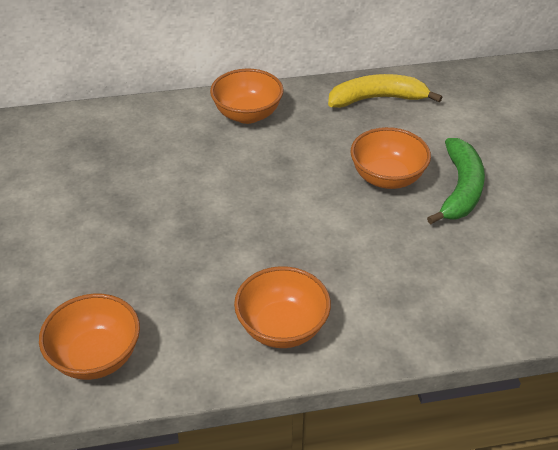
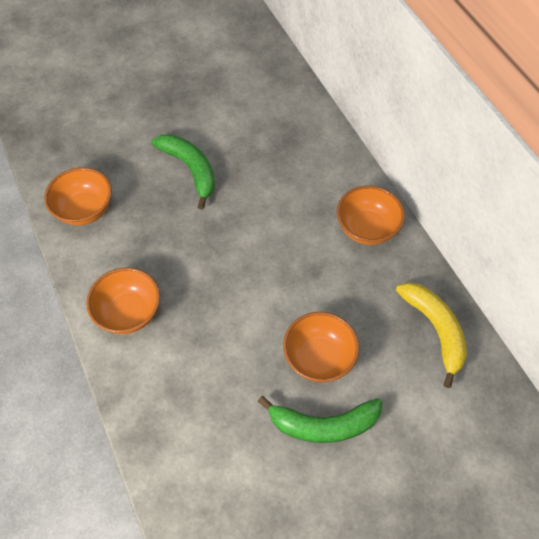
camera: 75 degrees right, 15 degrees up
(90, 236) = (190, 169): none -> green banana

